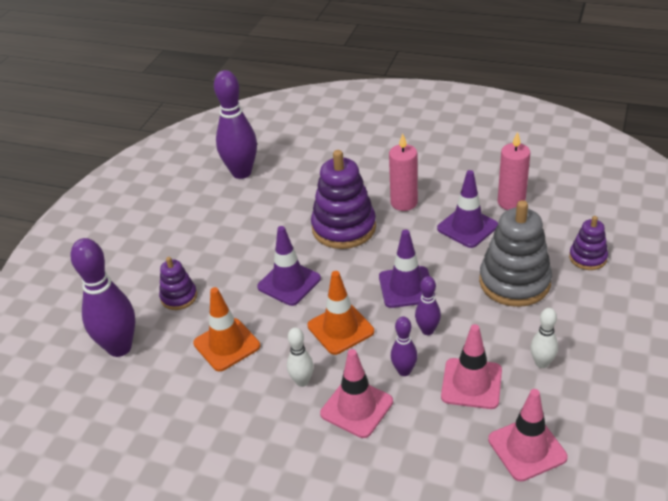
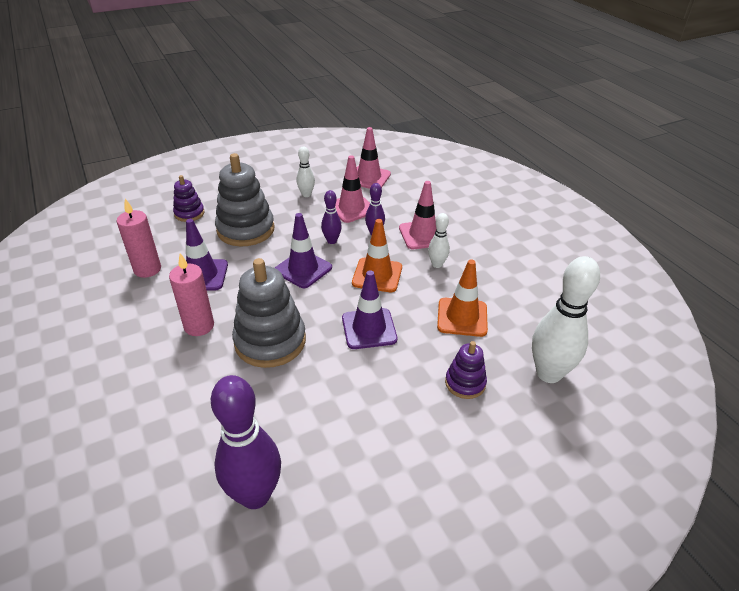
camera: 140 degrees left, 0 degrees up
(119, 347) = (548, 373): purple bowling pin -> white bowling pin
(344, 228) = (270, 341): purple stacking toy -> grey stacking toy

